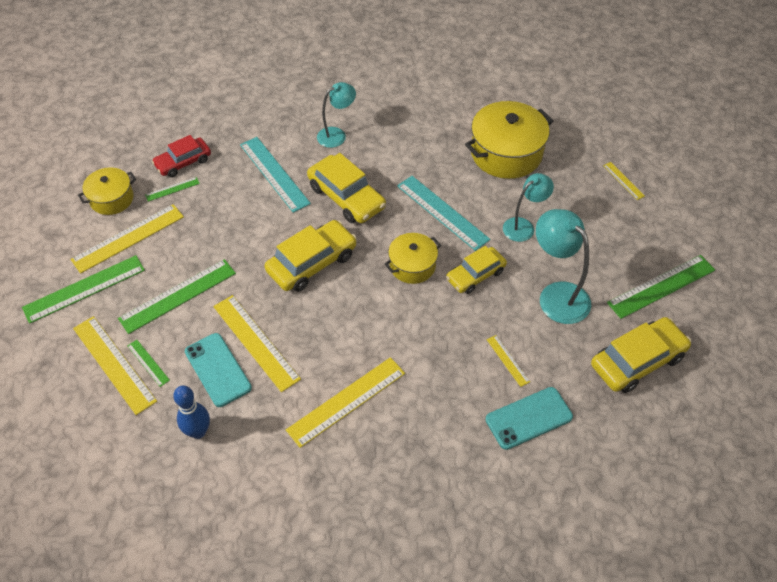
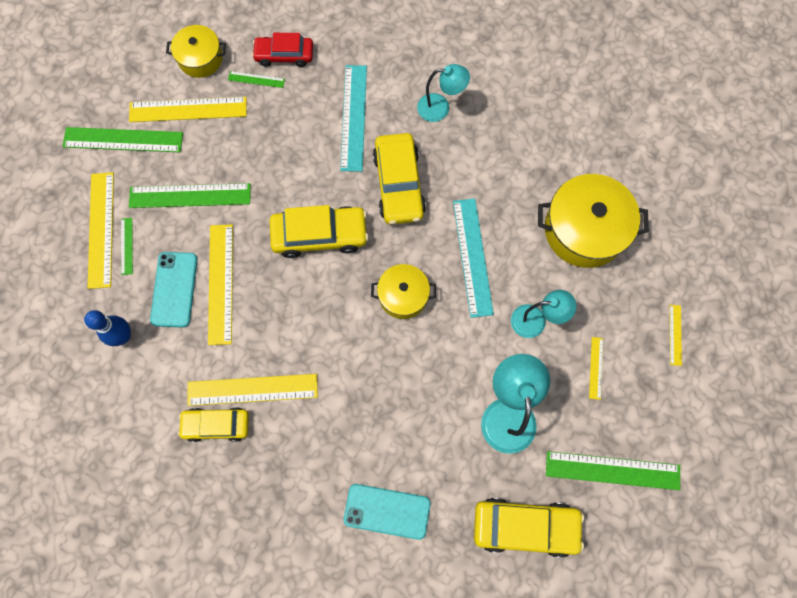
camera: 35 degrees right, 20 degrees up
(475, 275) = (451, 342): yellow car -> yellow car (216, 425)
(508, 360) = (412, 445): yellow ruler -> yellow ruler (596, 368)

